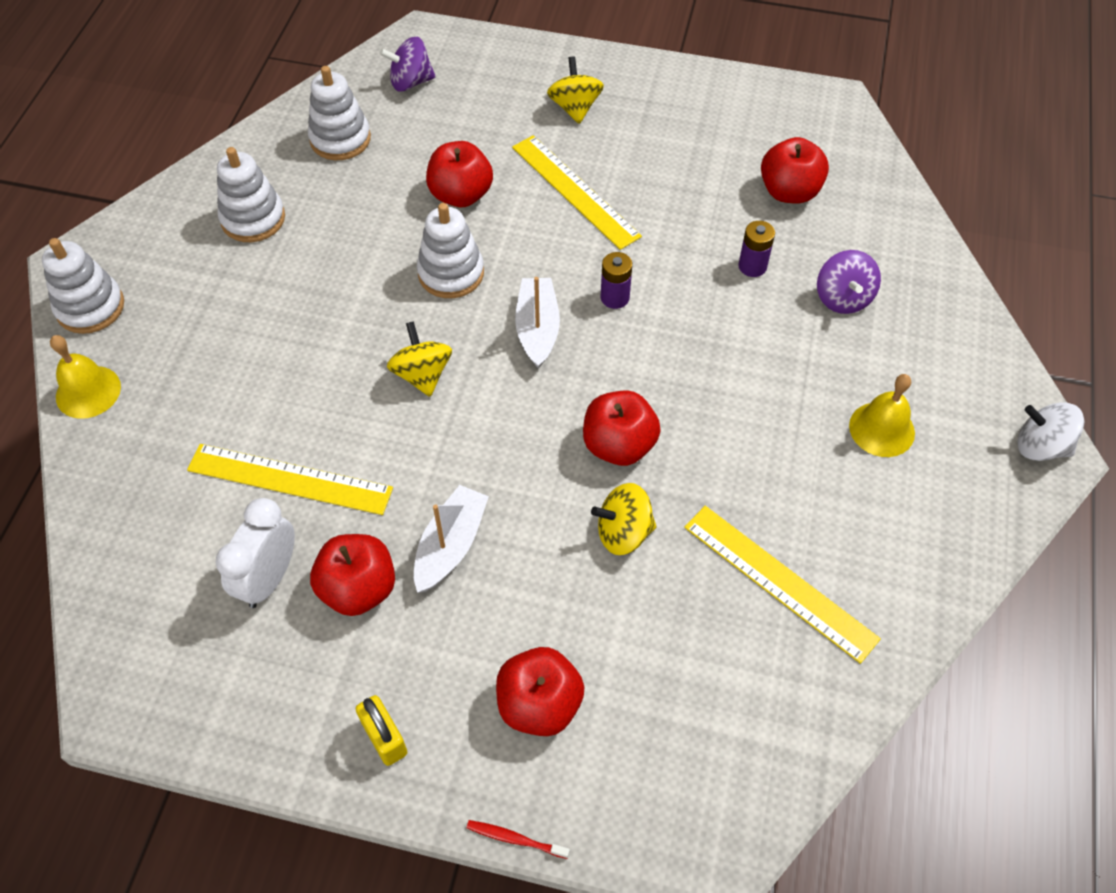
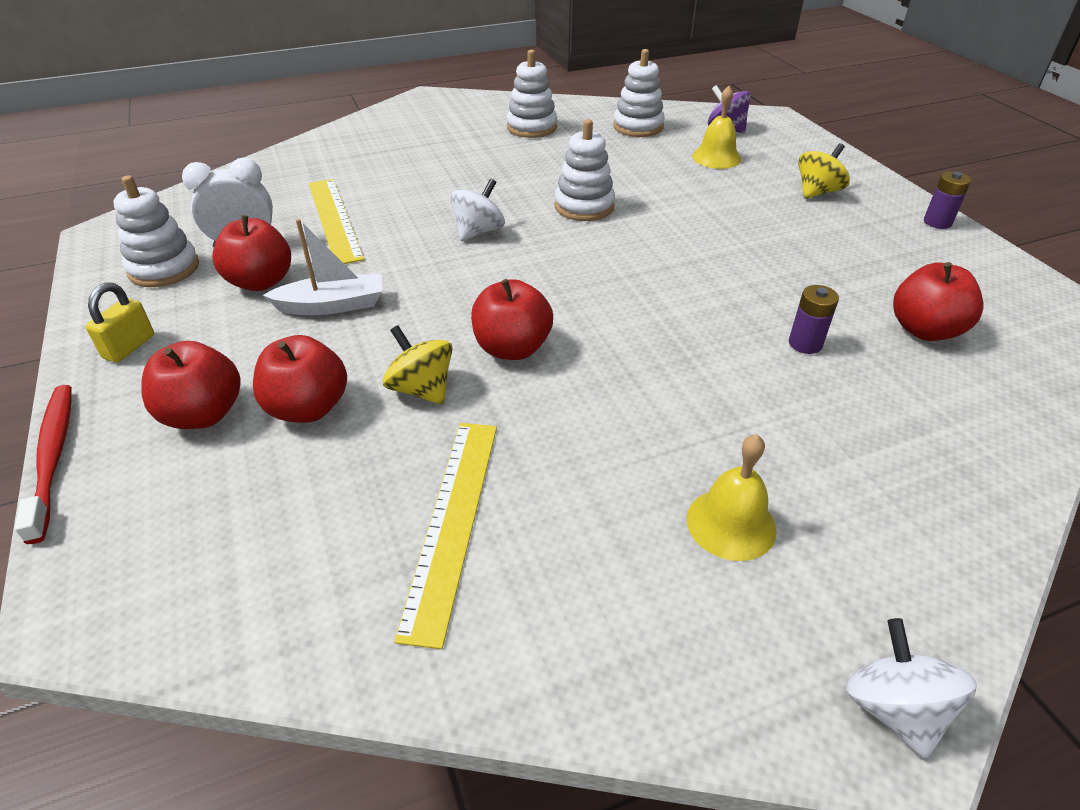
camera: 55 degrees right, 15 degrees down
(88, 391) = (340, 135): yellow bell -> yellow bell (716, 157)
(90, 307) = (402, 112): white stacking toy -> white stacking toy (164, 269)
(422, 374) = (478, 231): yellow spinning top -> white spinning top
(461, 195) = (659, 182): red apple -> red apple (308, 408)
(515, 839) = (53, 457): red toothbrush -> red toothbrush, size x1.98
(537, 329) = (582, 261): white boat -> none
(575, 191) = (738, 224): yellow ruler -> none
(615, 297) = (662, 284): purple battery -> purple battery (937, 222)
(843, 298) = (857, 419): purple spinning top -> none

